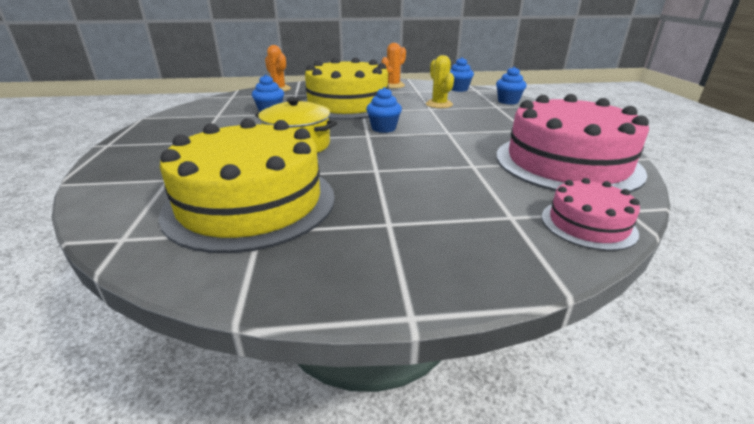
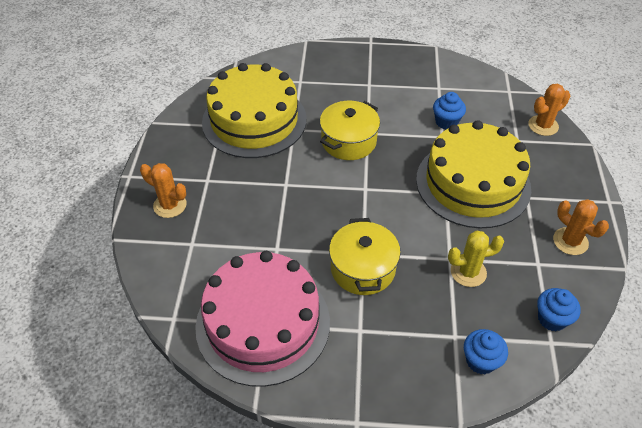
camera: 100 degrees right, 20 degrees up
(383, 128) = (382, 203): blue cupcake -> none
(456, 248) = (170, 205): none -> orange cactus
(464, 131) = (363, 269): none -> yellow pot
(588, 224) = (167, 283): pink cake -> none

